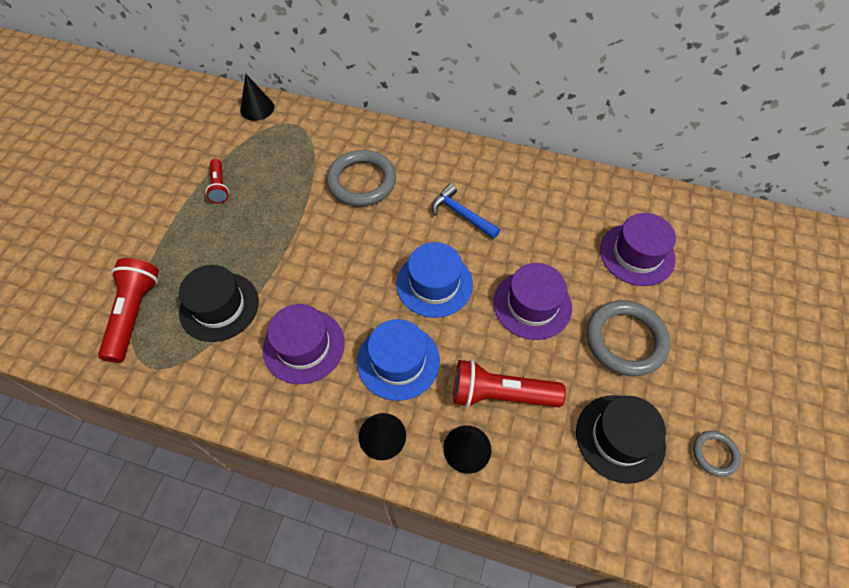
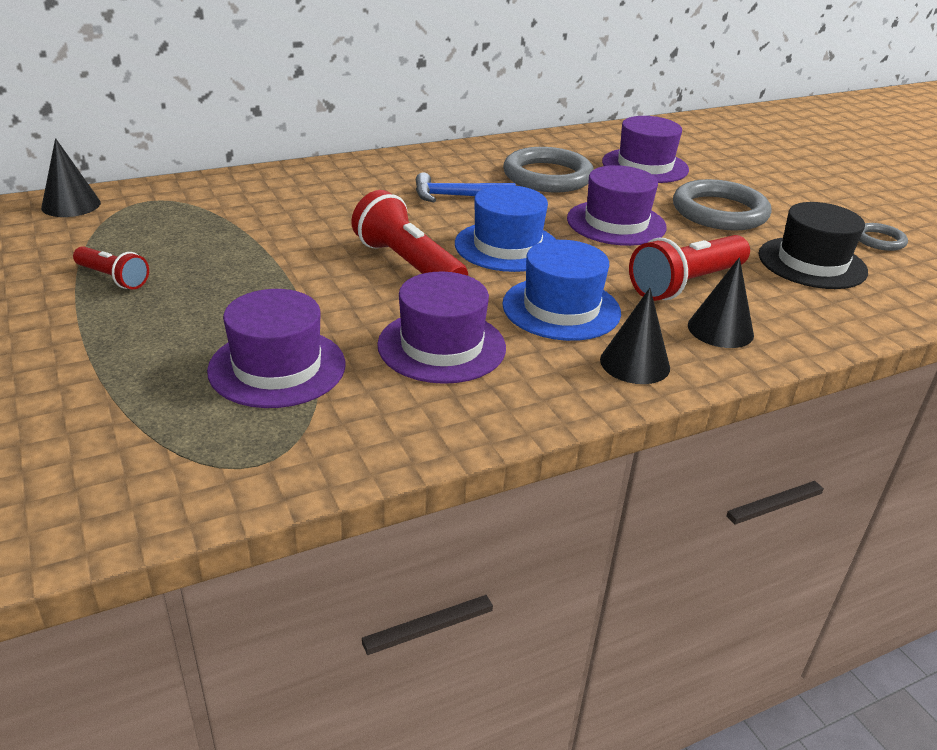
camera: 45 degrees left, 25 degrees down
(134, 314) = (149, 432): red flashlight -> red flashlight (407, 264)
(219, 306) = (277, 367): black hat -> purple hat
(361, 181) = (309, 212): grey ring -> grey ring (547, 176)

